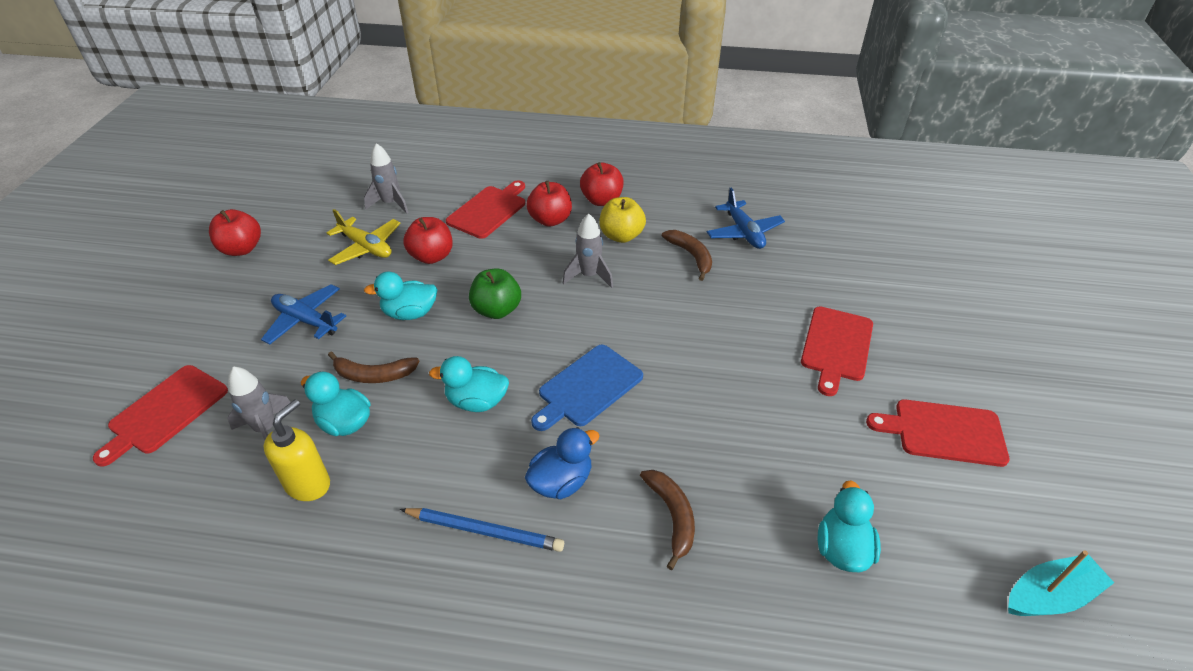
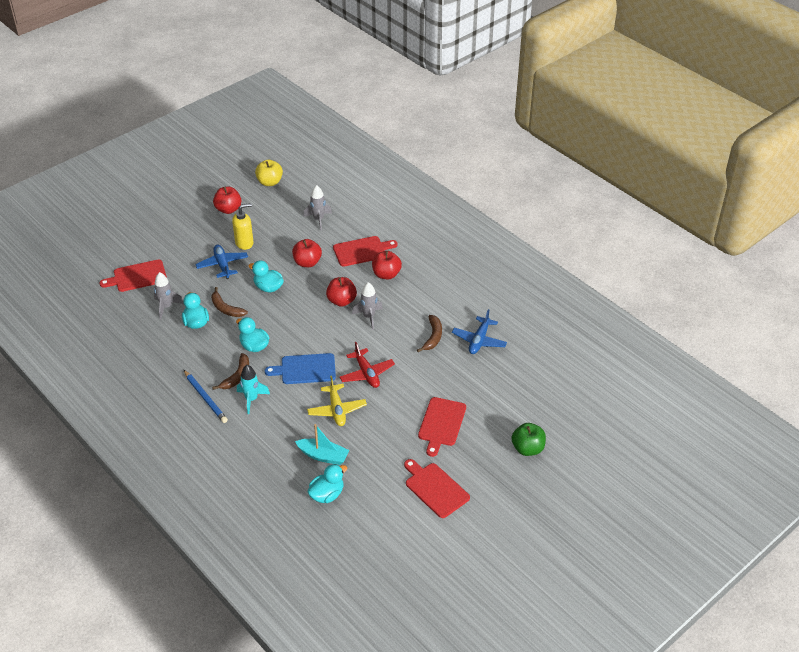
camera: 40 degrees right, 0 degrees up
(308, 484) = (162, 339): yellow soap dispenser -> yellow soap dispenser (244, 243)
(366, 247) = (283, 240): yellow plane -> yellow plane (337, 410)
(497, 310) = (307, 309): green apple -> green apple (527, 449)
(561, 482) = (251, 399): blue duck -> turquoise rocket
(602, 200) = (427, 278): red apple -> red apple (341, 301)
(621, 236) = (411, 304): yellow apple -> yellow apple (269, 182)
(672, 517) = (277, 440): brown banana -> brown banana (237, 376)
(673, 343) = (366, 373): none -> red plane
(836, 347) = (441, 424): red cutting board -> red cutting board turned 45 degrees counterclockwise
(1049, 595) = (384, 564): turquoise boat -> turquoise boat (323, 456)

